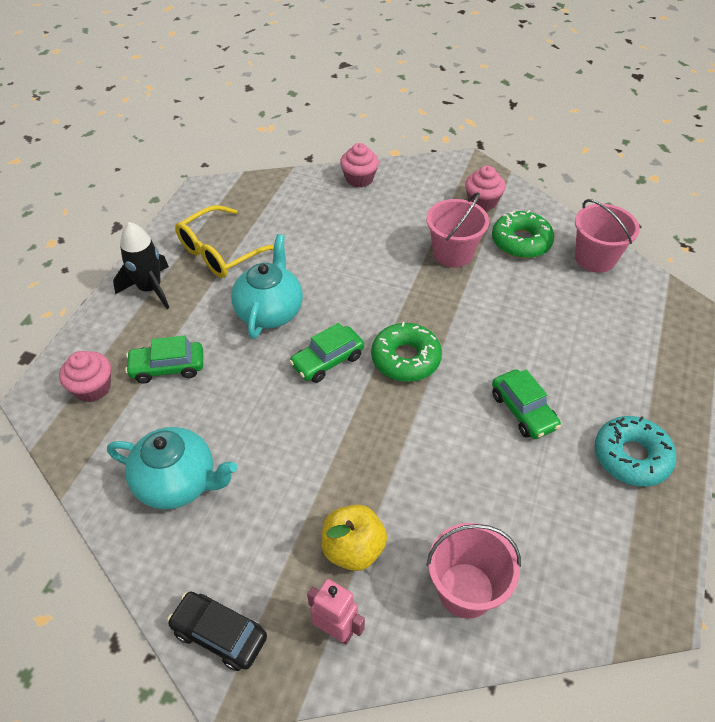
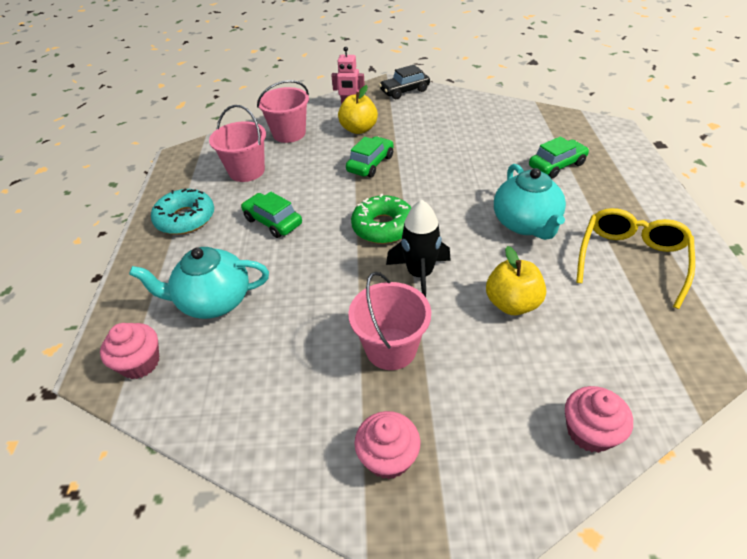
camera: 160 degrees right, 5 degrees down
(93, 388) = (589, 141): pink cupcake -> pink cupcake (140, 363)
(150, 289) = (645, 207): black rocket -> black rocket (420, 274)
(178, 482) = (480, 123): turquoise teapot -> turquoise teapot (213, 301)
(219, 634) = (404, 91): black car -> black car turned 150 degrees clockwise
(327, 360) = (445, 206): green car -> green car (370, 164)
(343, 253) = (512, 303): none -> yellow apple
(521, 242) = (312, 399): green donut -> none
(595, 258) = (210, 408): pink bucket -> pink bucket (246, 171)

